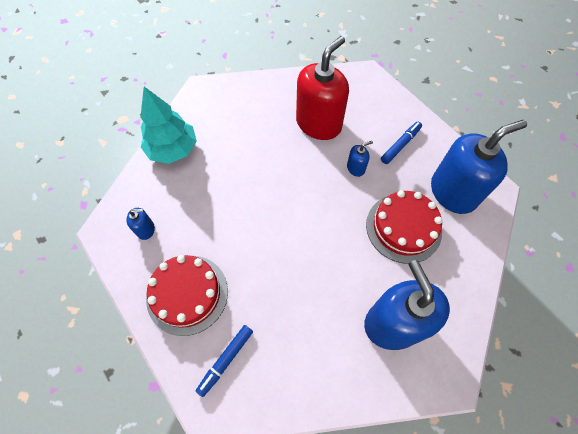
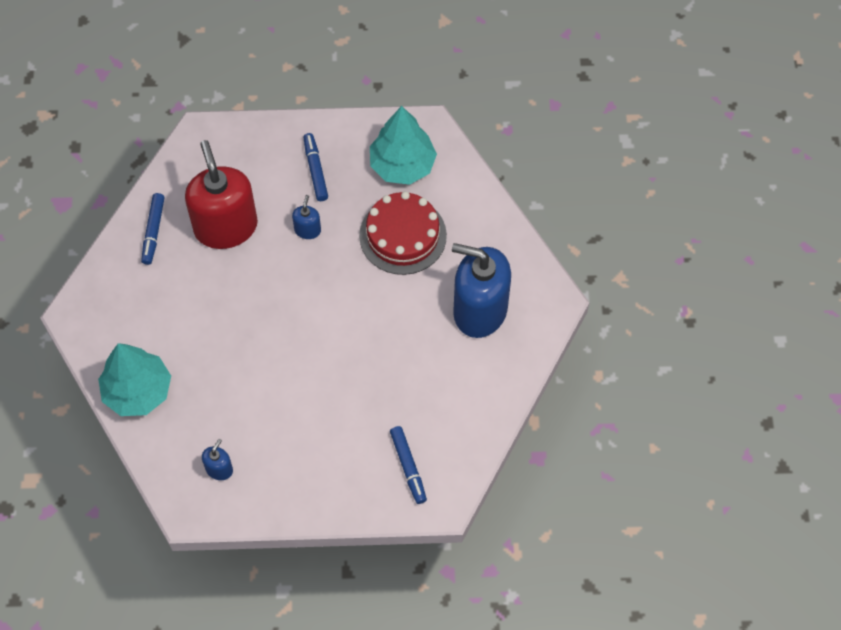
camera: 55 degrees left, 0 degrees up
(187, 294) = (321, 466): red cake -> none
(284, 91) = (153, 231): none -> blue marker
(453, 192) = (402, 165): blue soap dispenser -> turquoise tree

